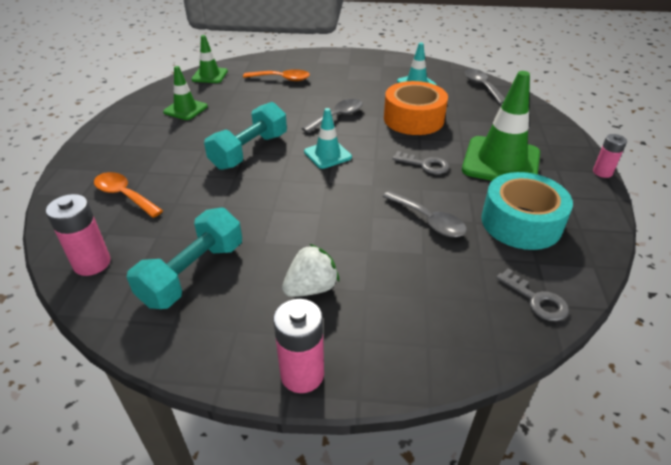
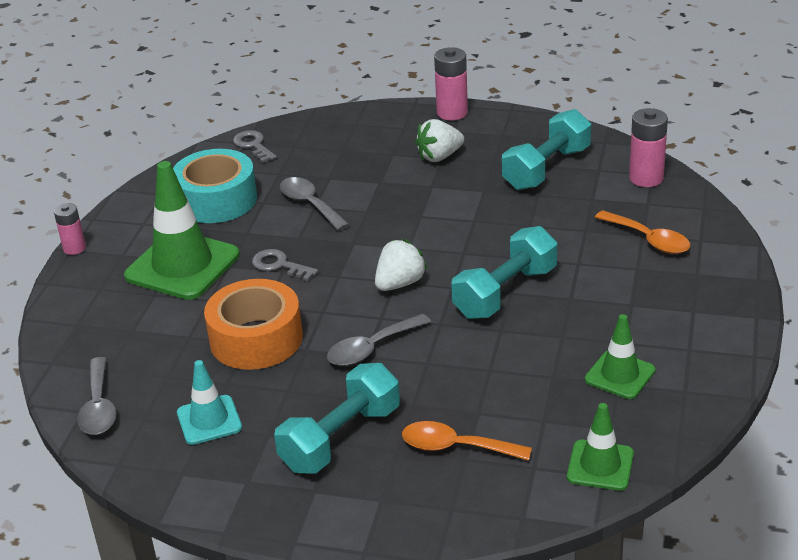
camera: 170 degrees left, 5 degrees down
(327, 155) = (400, 283): turquoise traffic cone -> white strawberry
(342, 80) = (341, 438): none -> turquoise dumbbell

